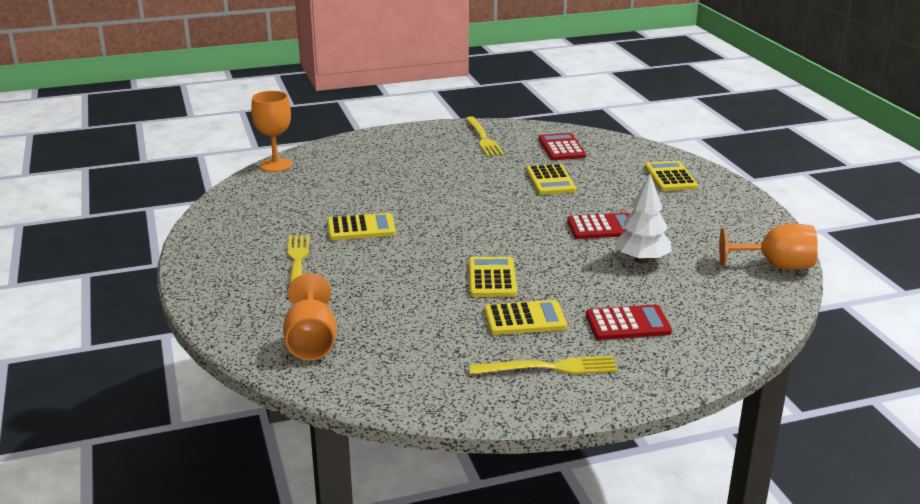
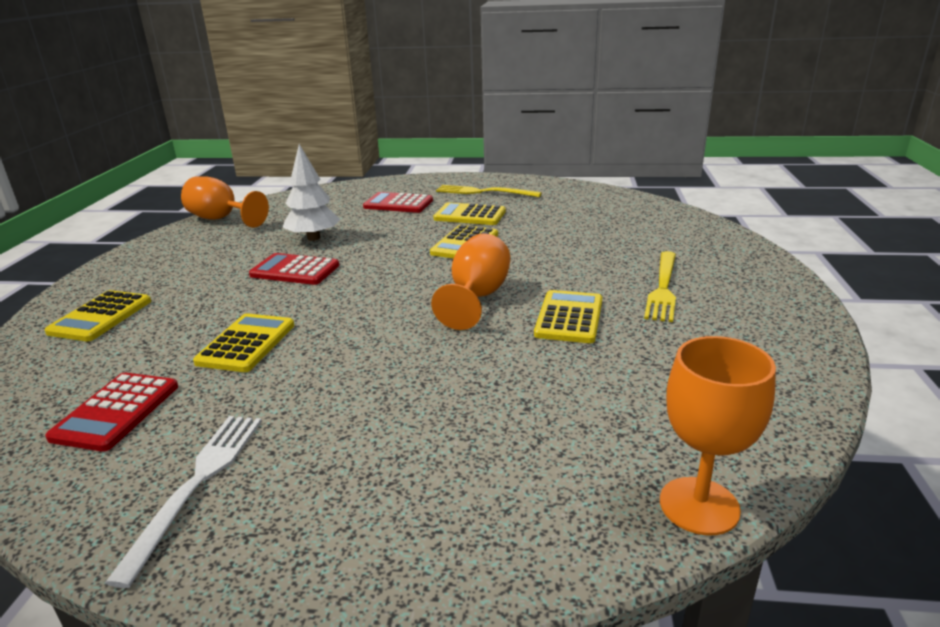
camera: 155 degrees left, 0 degrees up
(311, 342) = (656, 224): orange goblet -> orange goblet (477, 297)
(361, 228) = (569, 317): yellow calculator -> yellow calculator turned 90 degrees clockwise
(483, 138) = (197, 484): yellow fork -> white fork

